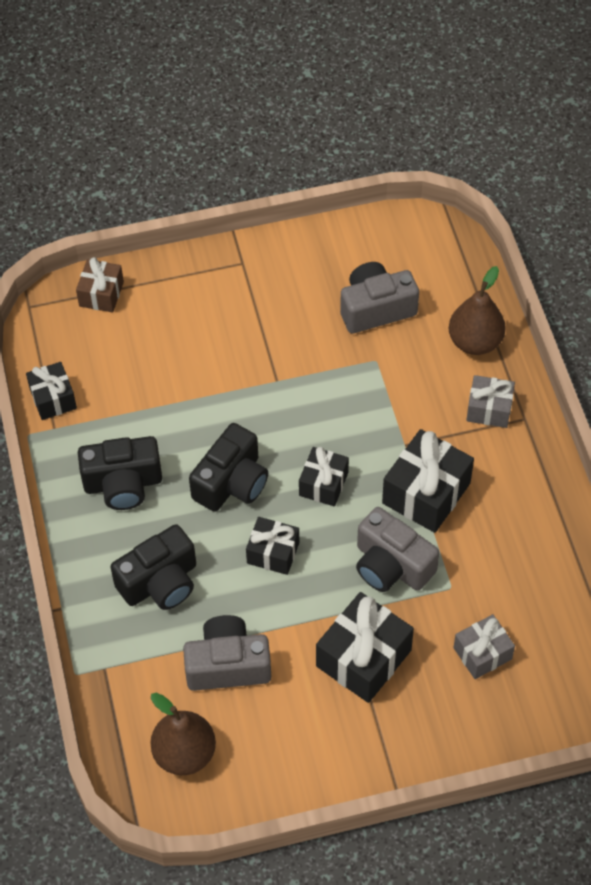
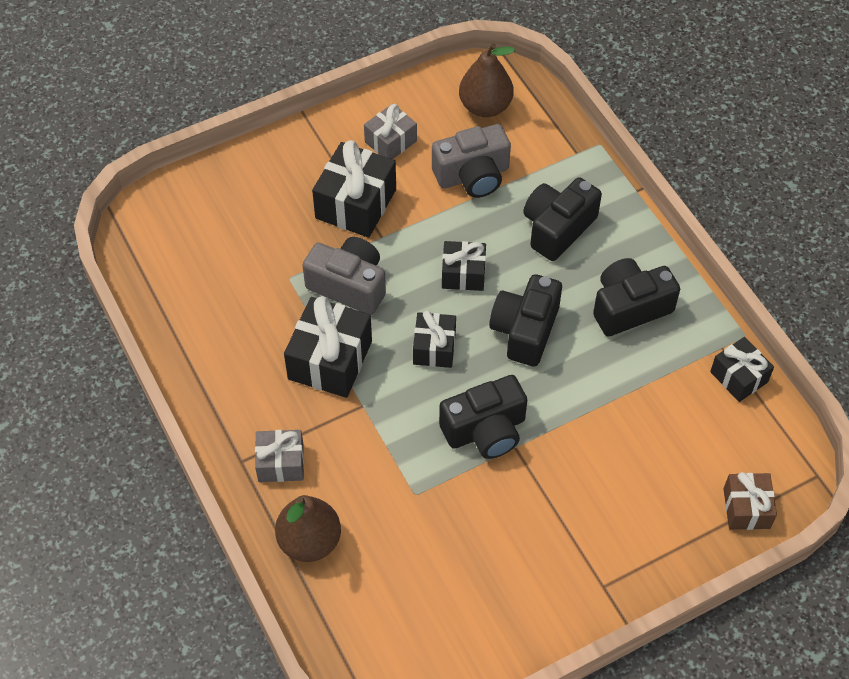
camera: 165 degrees right, 0 degrees up
(299, 400) = (485, 430): none -> black camera
(376, 309) = (431, 559): grey camera -> none
(482, 653) = (250, 228): grey gift -> grey gift (390, 141)

